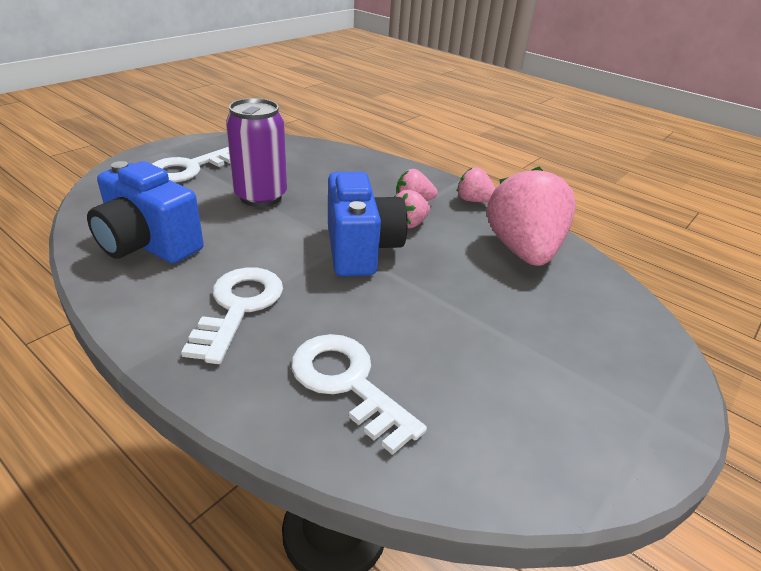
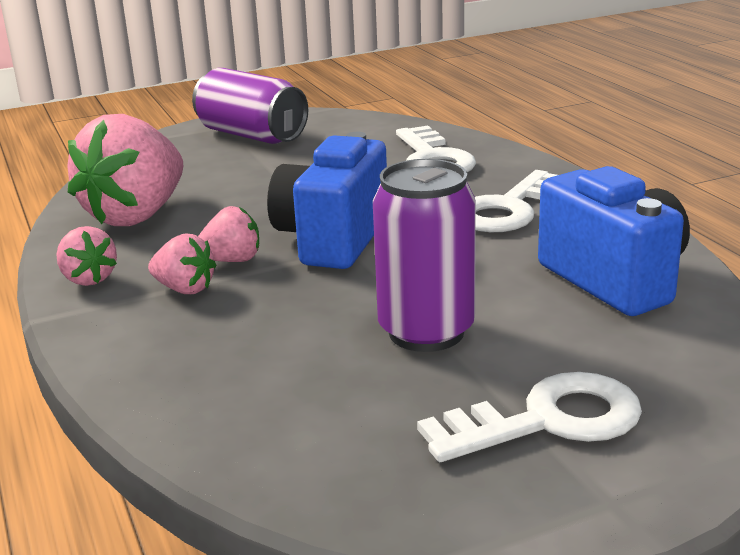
camera: 150 degrees left, 10 degrees down
(595, 395) = (252, 135): none -> purple can

